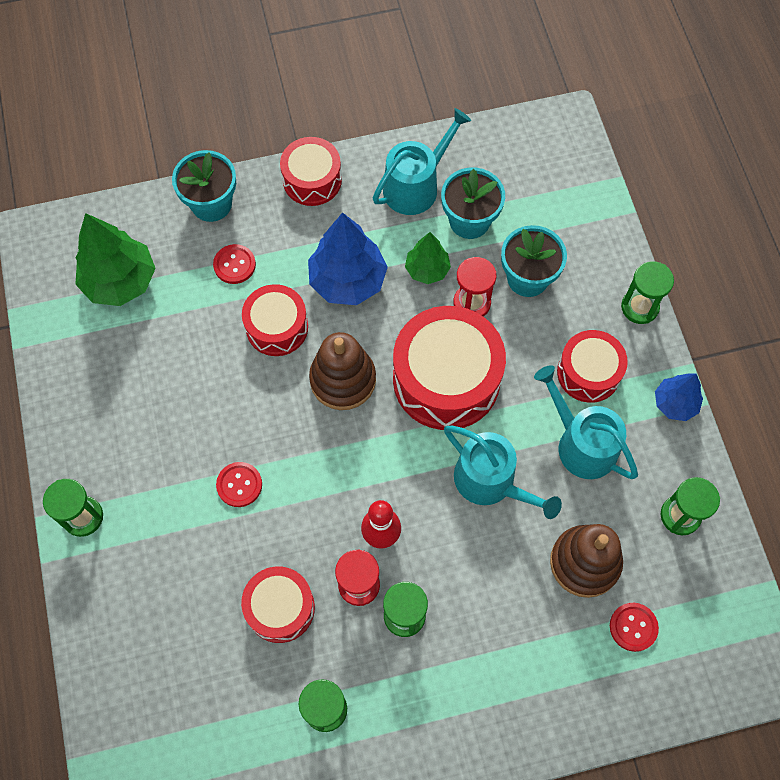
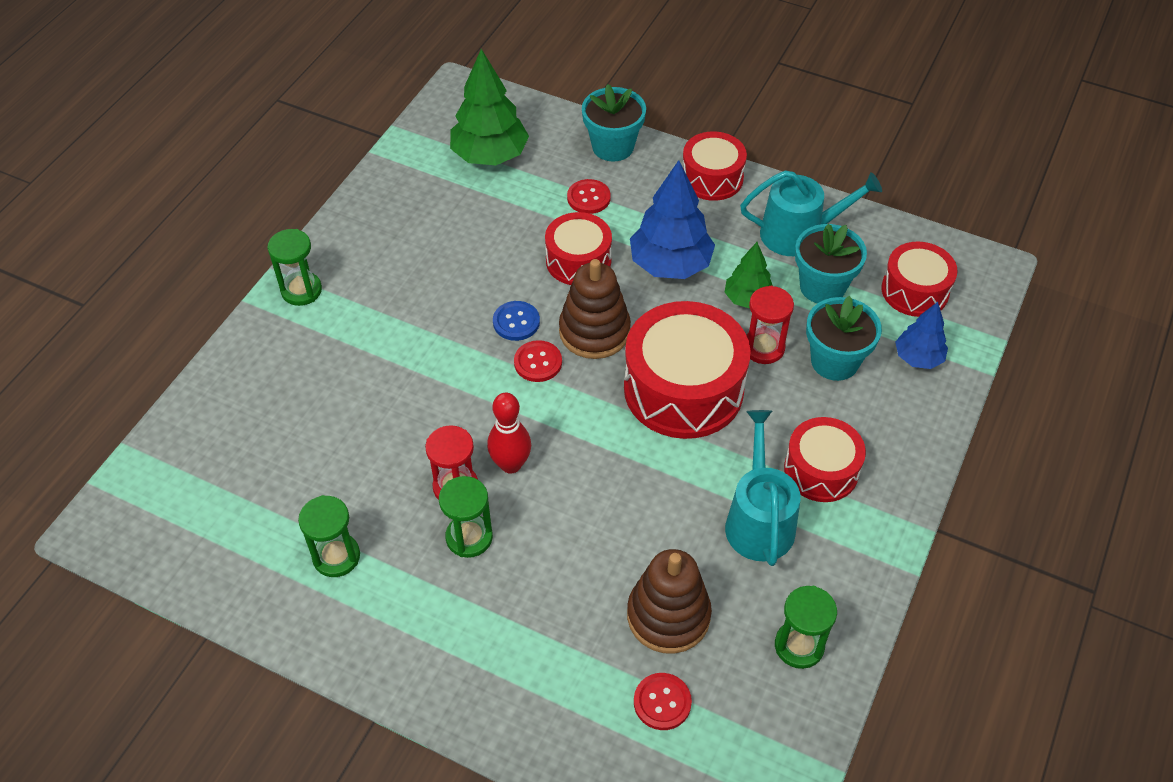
camera: 40 degrees right, 15 degrees down
(239, 485) = (436, 349): red button -> red button (538, 362)
(278, 416) = (516, 322): none -> blue button
(280, 608) = (378, 457): red drum -> red drum (915, 291)
(490, 482) = (645, 491): turquoise watering can -> none
(639, 307) = (923, 452): green hourglass -> none
(675, 403) = (883, 551): blue tree -> blue tree (918, 358)

